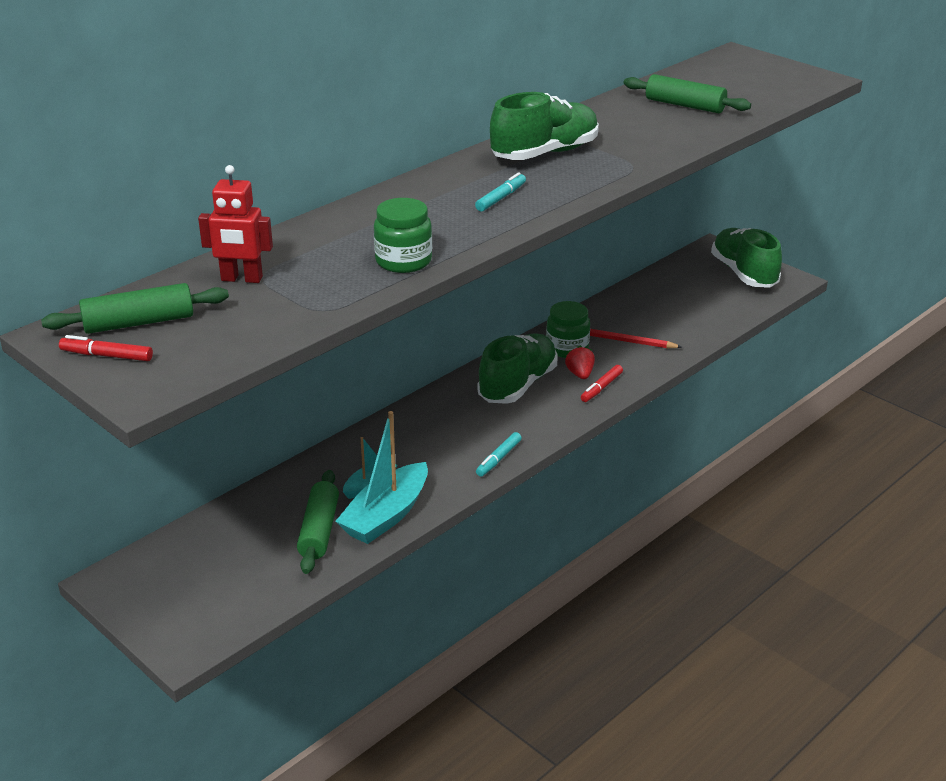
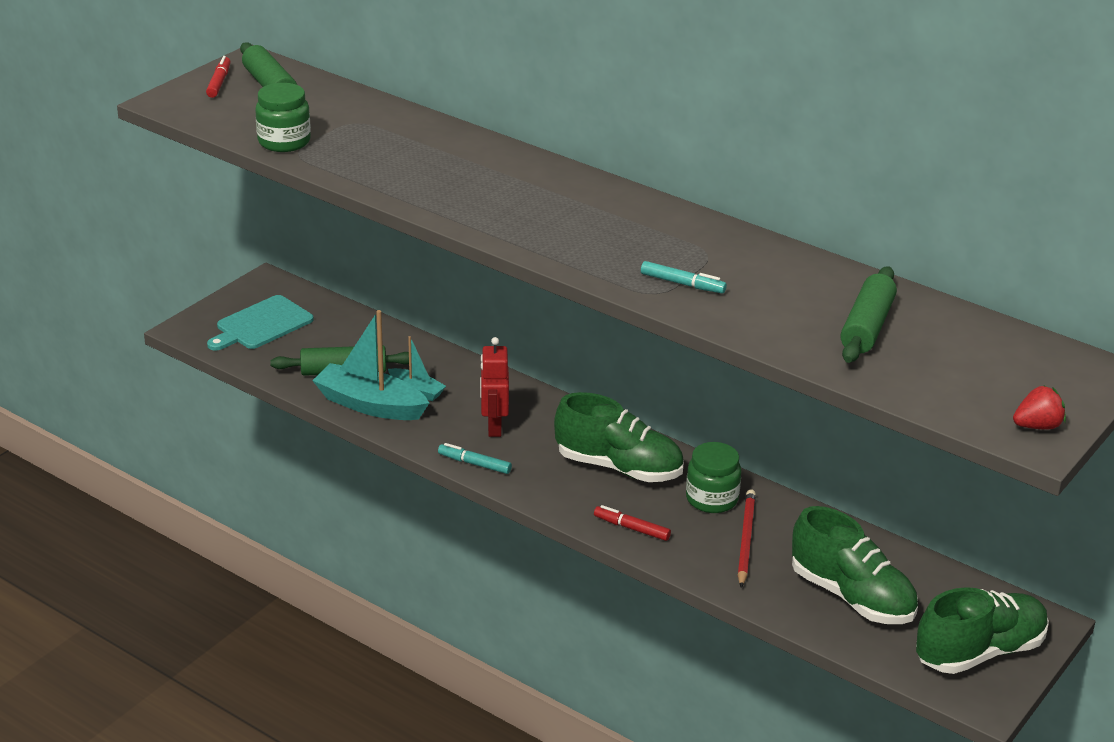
camera: 80 degrees right, 0 degrees up
(200, 588) = (261, 324): none -> turquoise cutting board
(241, 279) = (348, 115): red robot -> red robot (494, 427)
(403, 261) = (393, 180): green jar -> green jar (284, 142)
(501, 198) = (544, 219): turquoise marker -> turquoise marker (682, 284)
(545, 153) = (670, 238): green shoe -> green shoe (852, 597)
(580, 374) = (656, 511): red strawberry -> red strawberry (1037, 426)

